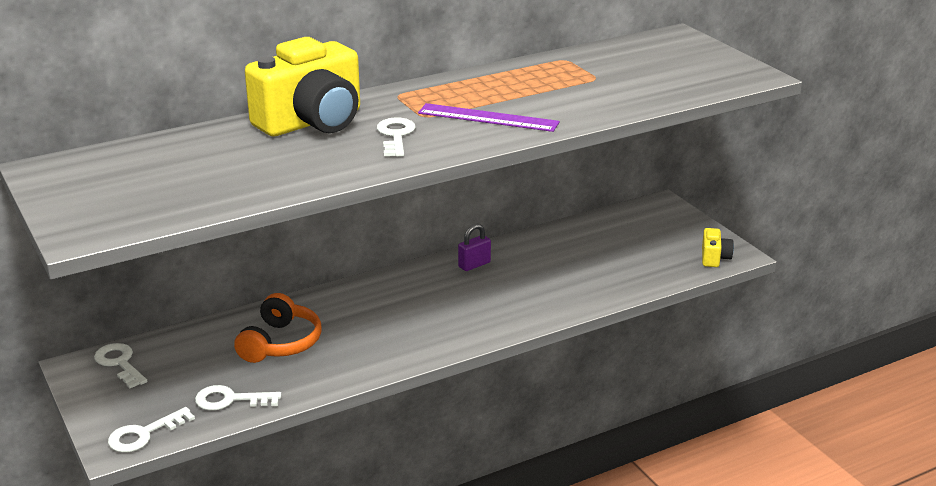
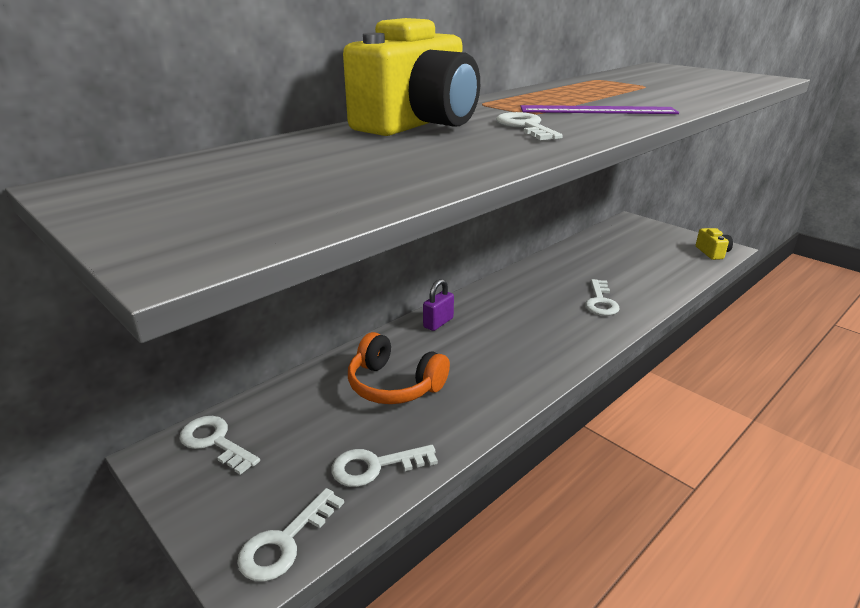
camera: 15 degrees left, 0 degrees up
(280, 343) = (394, 385): orange headphones -> orange headphones turned 120 degrees clockwise
(474, 265) = (527, 282): purple padlock -> purple padlock (438, 323)
(531, 296) = (600, 302): none -> white key

